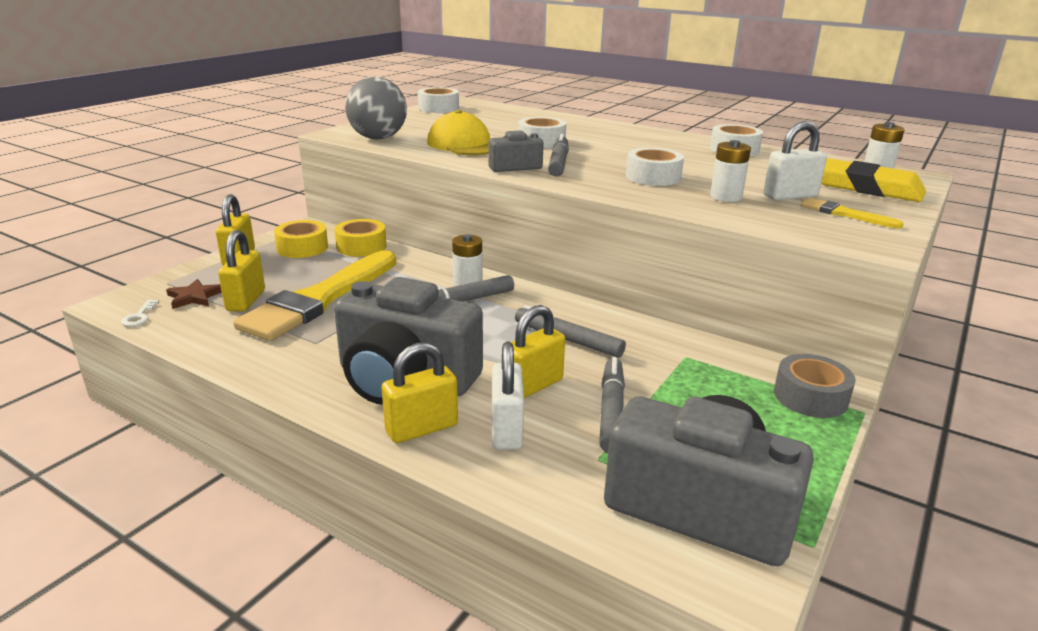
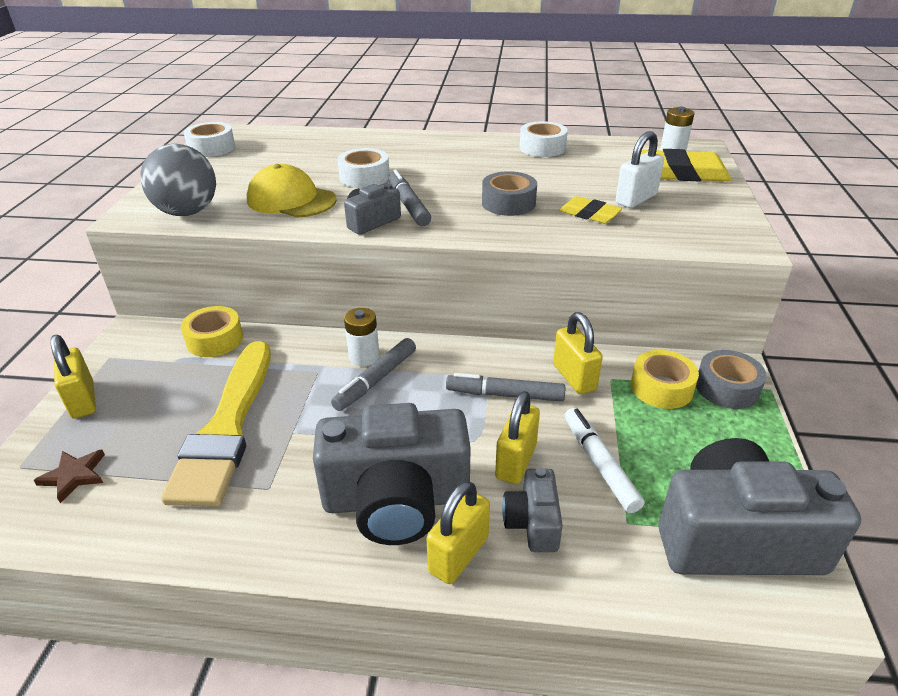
camera: 25 degrees left, 10 degrees up
(139, 316) = (26, 530): white key -> none
(246, 300) = (142, 459): yellow padlock -> yellow padlock (574, 377)
(302, 248) = (148, 362): yellow tape -> yellow tape (661, 388)
(506, 429) = (532, 522): white padlock -> grey camera
(611, 411) = (599, 464): grey marker -> white marker
(653, 177) = (508, 203): white tape -> grey tape
(726, 197) = (589, 214): white battery -> yellow eraser
(845, 214) = (693, 211): yellow brush -> none

